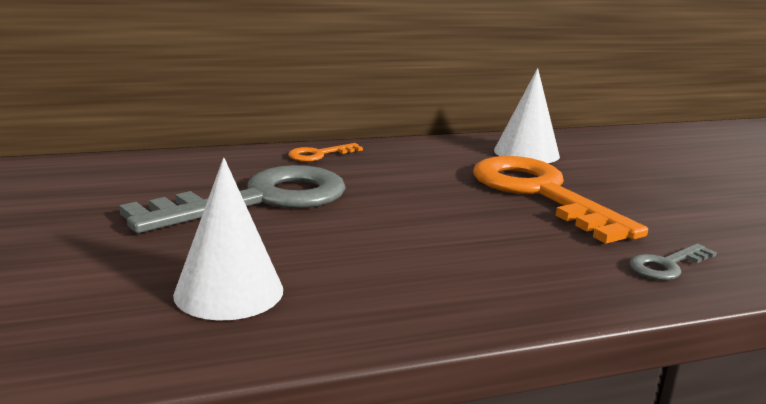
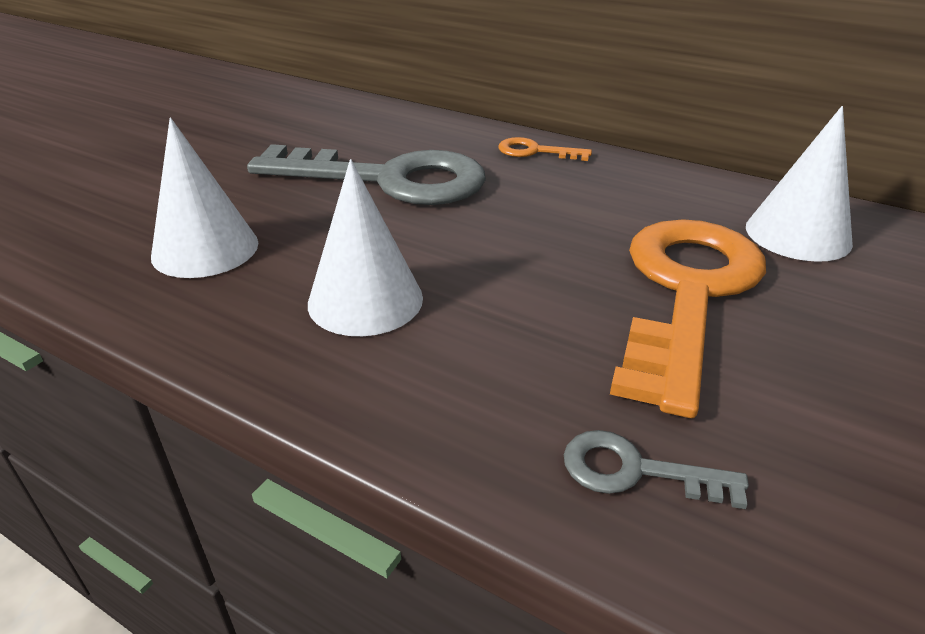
camera: 50 degrees right, 15 degrees up
(411, 265) = (365, 300): none -> white cone

